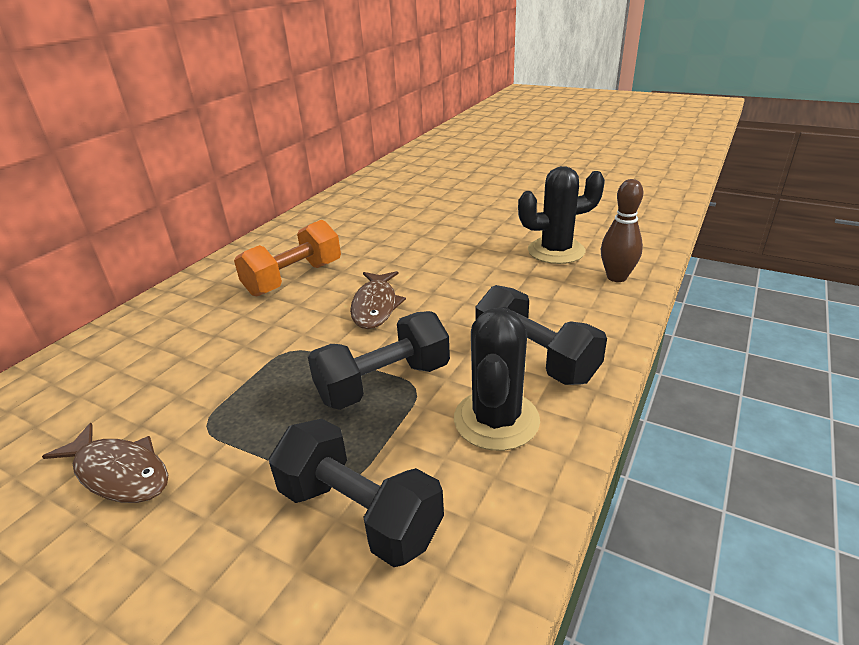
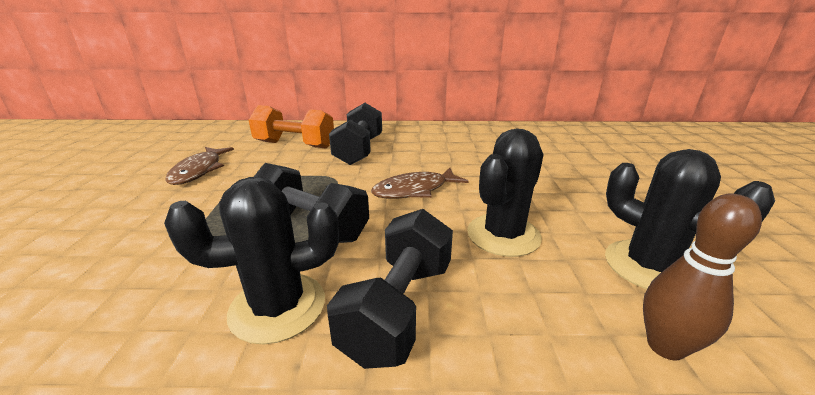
camera: 60 degrees right, 5 degrees down
(294, 278) = (421, 151): orange dumbbell -> orange dumbbell (295, 145)
(359, 513) = (151, 263): black dumbbell -> black dumbbell (359, 150)
(484, 287) = (503, 235): none -> black cactus

